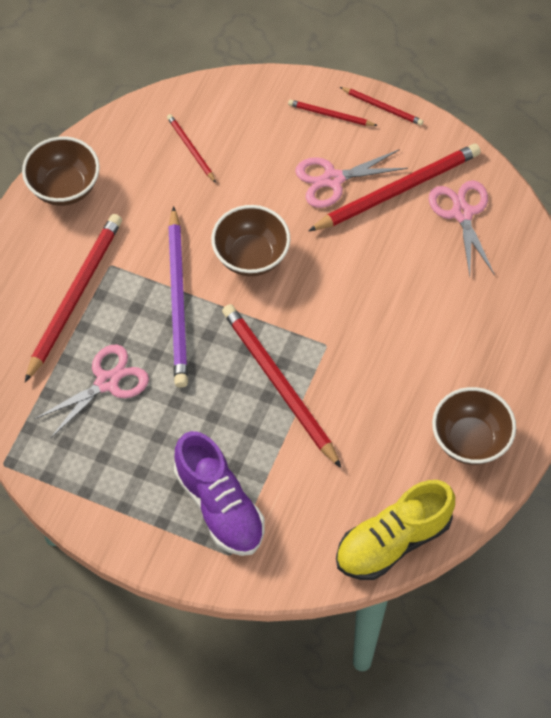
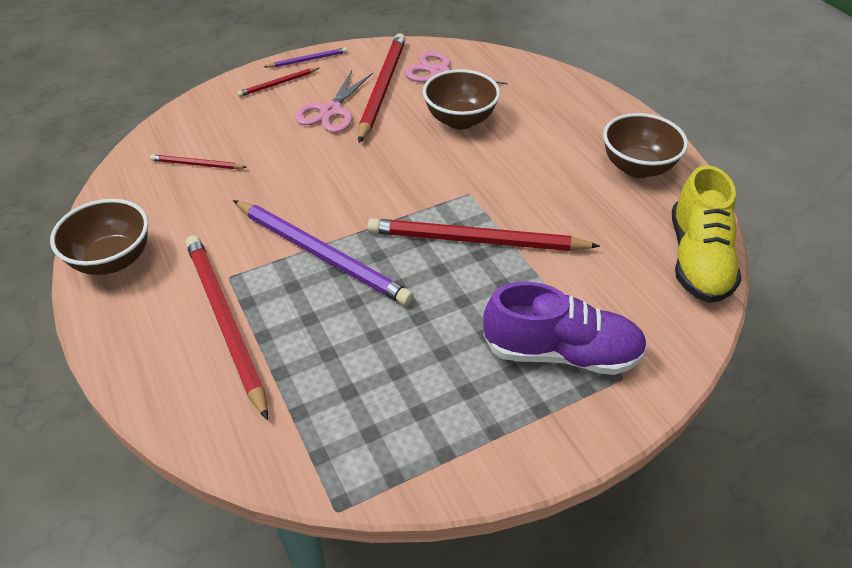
camera: 50 degrees left, 15 degrees down
(107, 382) = (342, 355): pink scissors -> none
(251, 256) = (337, 188): brown bowl -> brown bowl (460, 120)
(382, 107) = (308, 60): red pencil -> purple pencil

